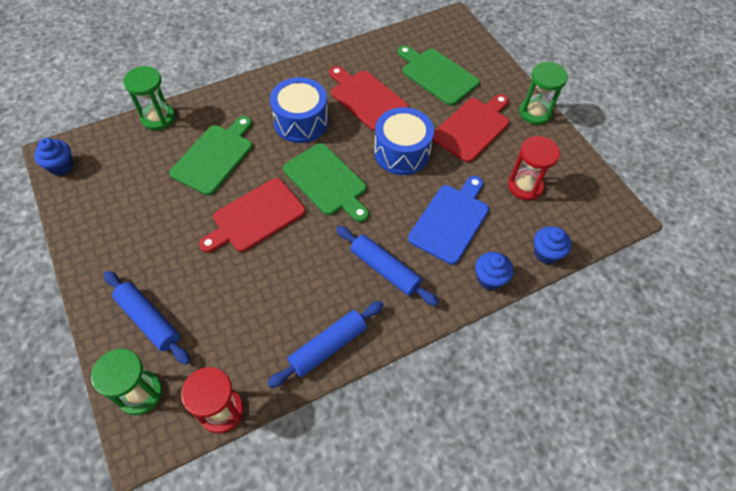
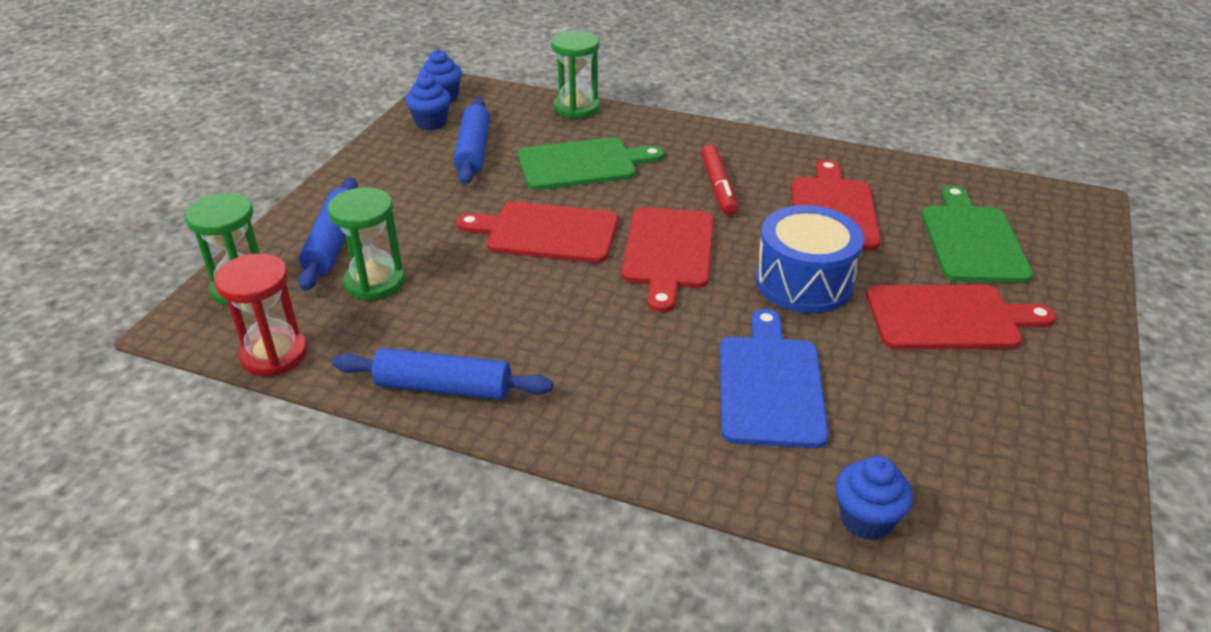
camera: 50 degrees right, 20 degrees down
(301, 122) = (718, 187): blue drum -> red marker
(327, 181) = (668, 252): green cutting board -> red cutting board
(385, 269) = (612, 370): blue rolling pin -> blue rolling pin (473, 151)
(450, 220) = (770, 385): blue cutting board -> blue cutting board turned 75 degrees counterclockwise
(489, 279) = (733, 480): blue cupcake -> blue cupcake (431, 123)
(525, 186) = (944, 426): red hourglass -> none
(535, 112) = (1087, 362): green hourglass -> green hourglass (374, 282)

